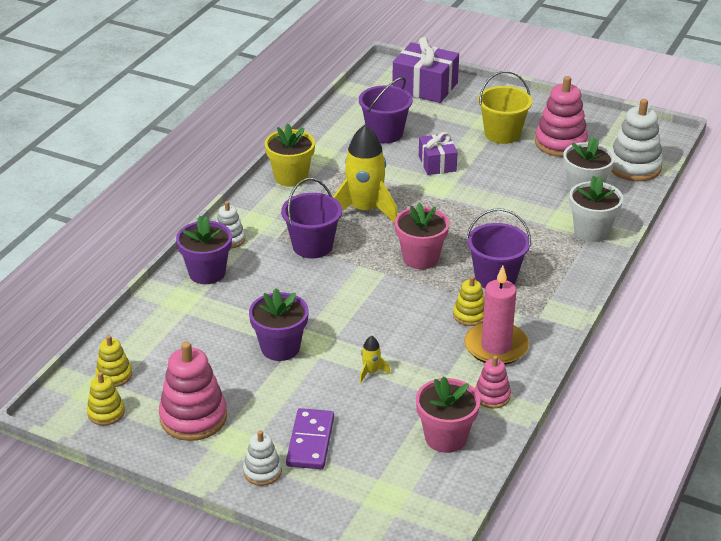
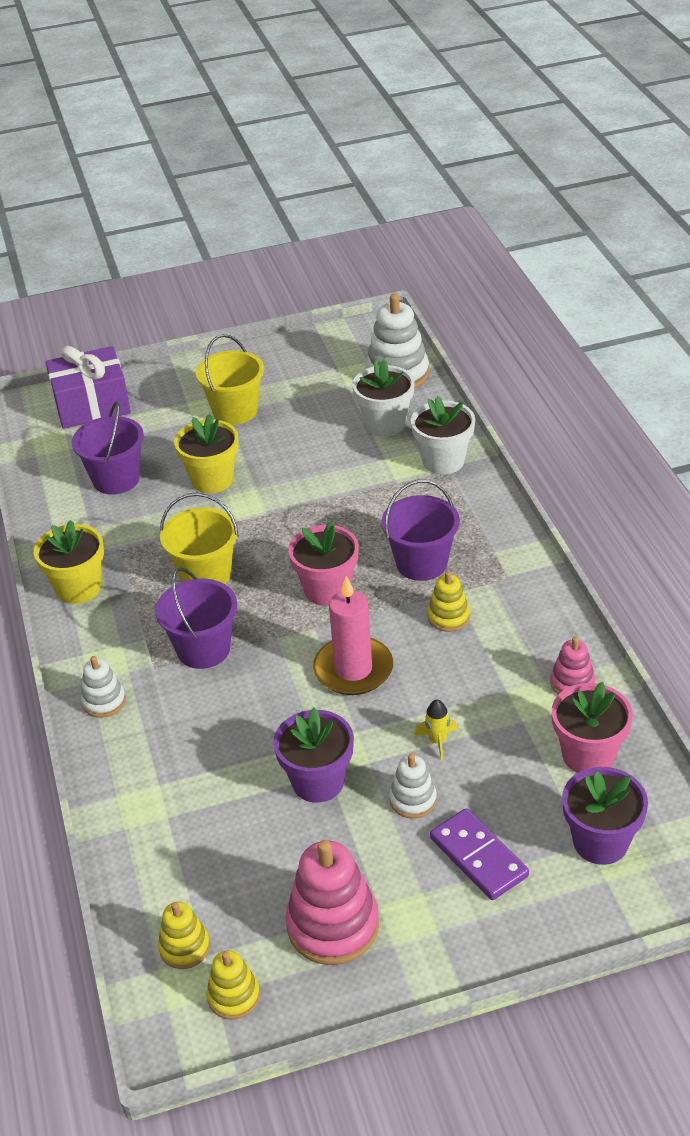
camera: 40 degrees left, 5 degrees up
(207, 273) = (130, 756): purple flower pot -> purple flower pot (600, 842)
(262, 472) = (477, 926): white stacking toy -> white stacking toy (413, 800)
(365, 210) = (205, 575): yellow rocket -> yellow bucket
(437, 163) = (212, 480): purple gift -> yellow flower pot
(496, 347) = (511, 632): pink candle -> pink candle (353, 669)
(560, 143) = (301, 388): pink stacking toy -> none

